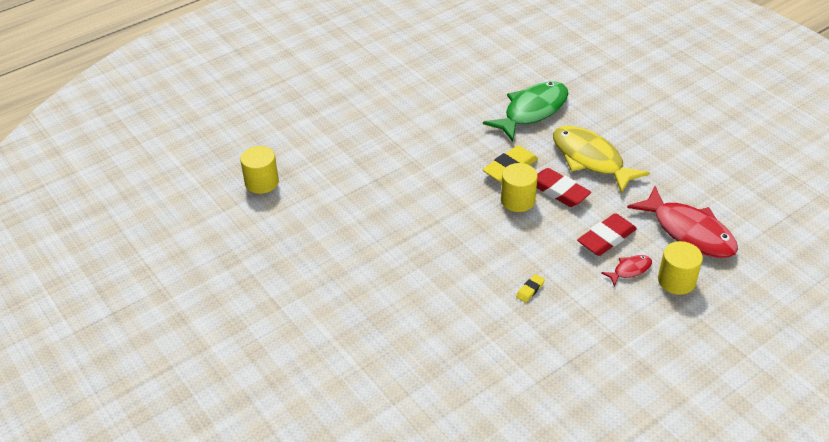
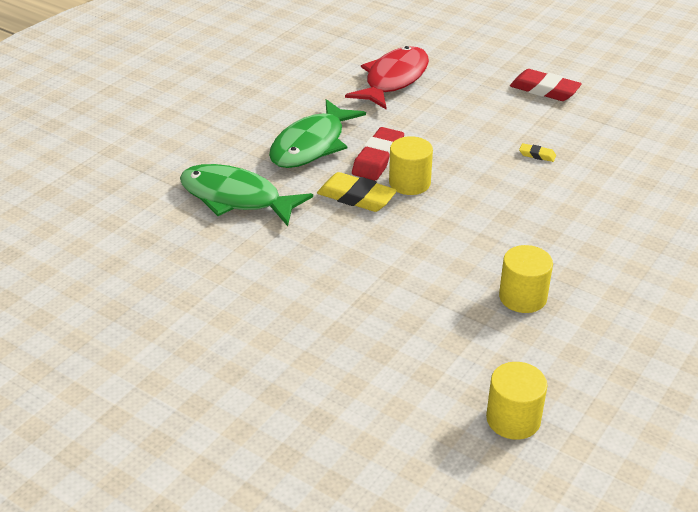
camera: 110 degrees left, 5 degrees down
(590, 159) = (311, 145): yellow fish -> green fish
(606, 238) = (433, 121): red eraser -> red eraser (544, 90)
(630, 270) = (467, 105): red fish -> none
(676, 281) = (463, 81): yellow cylinder -> yellow cylinder (522, 297)

